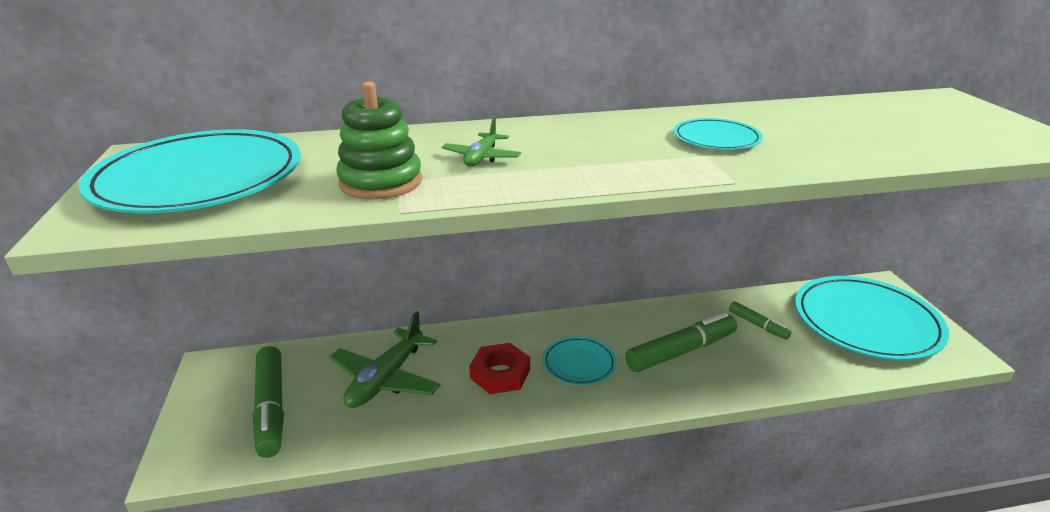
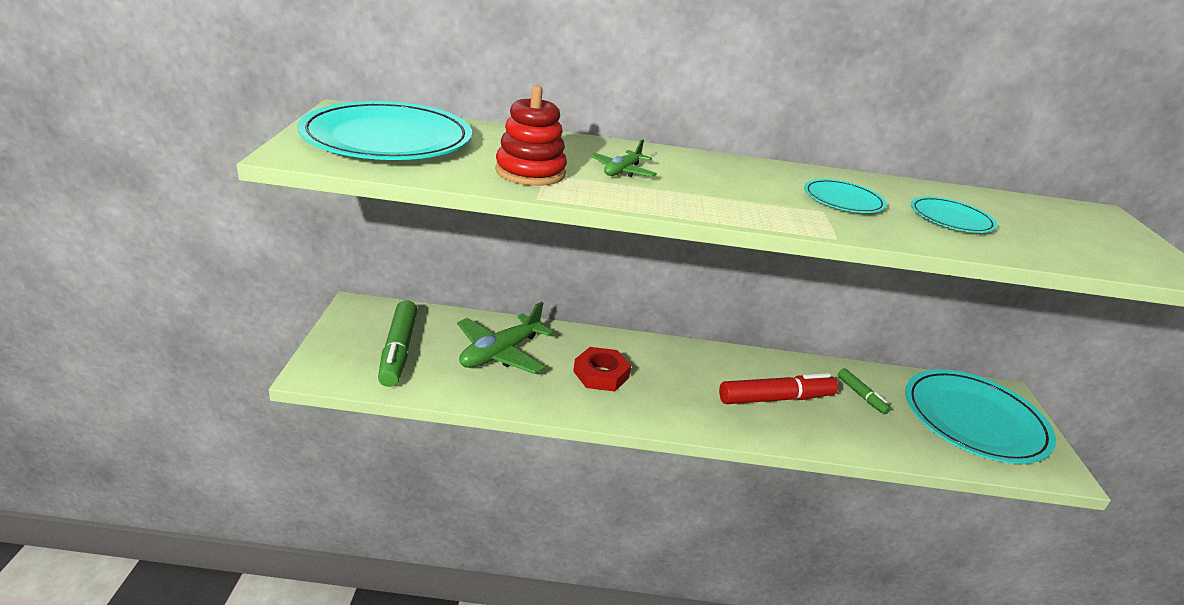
camera: 10 degrees right, 0 degrees up
(381, 182) = (530, 172): green stacking toy -> red stacking toy
(579, 363) = (675, 384): turquoise plate -> turquoise plate (951, 219)
(681, 351) = (776, 399): green marker -> red marker

